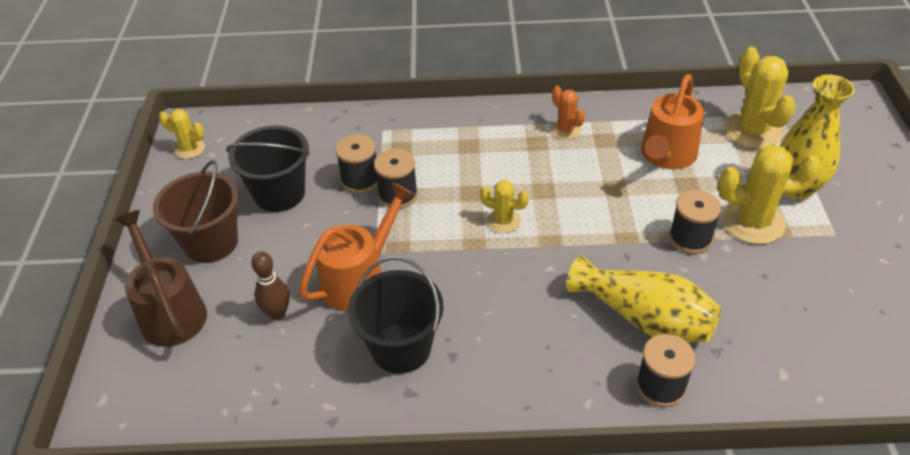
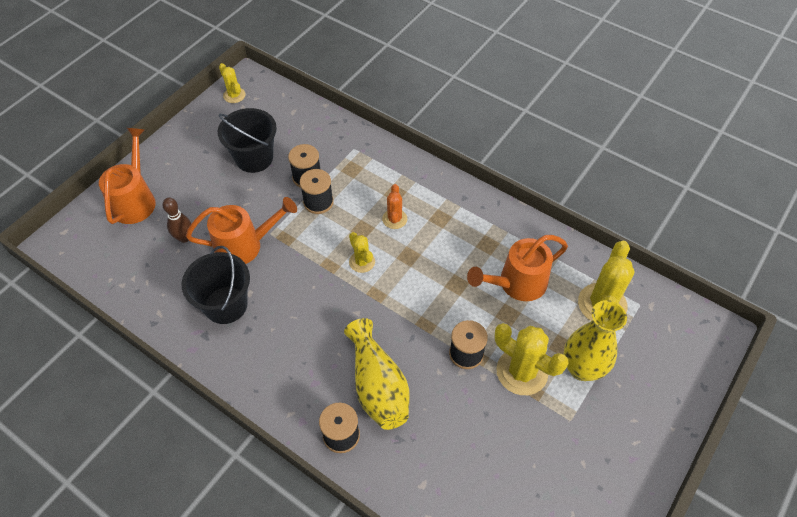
camera: 35 degrees right, 10 degrees up
(170, 311) = (135, 199): brown watering can -> orange watering can
(211, 242) = (191, 168): brown bucket -> none
(566, 130) = (469, 220): orange cactus -> orange cactus (394, 219)

